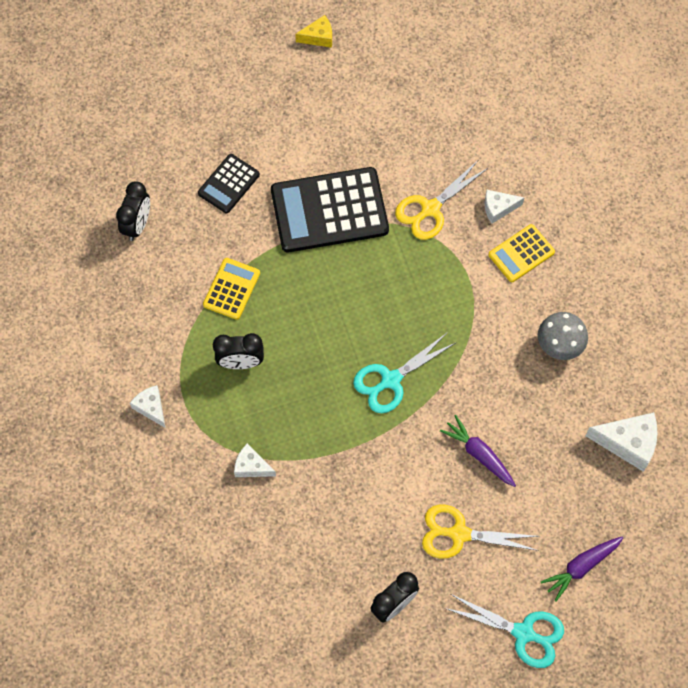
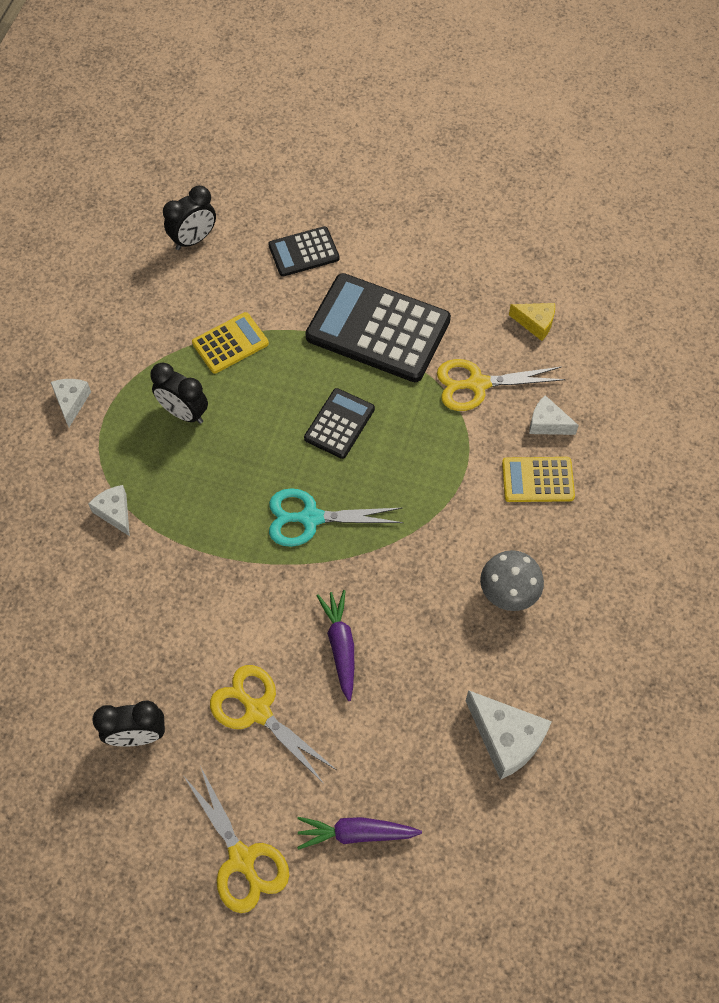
camera: 35 degrees right, 5 degrees down
(318, 37) = (491, 174): yellow cheese -> yellow cheese (535, 323)
(357, 299) = (339, 424): none -> black calculator
(523, 633) = (242, 859): turquoise scissors -> yellow scissors

